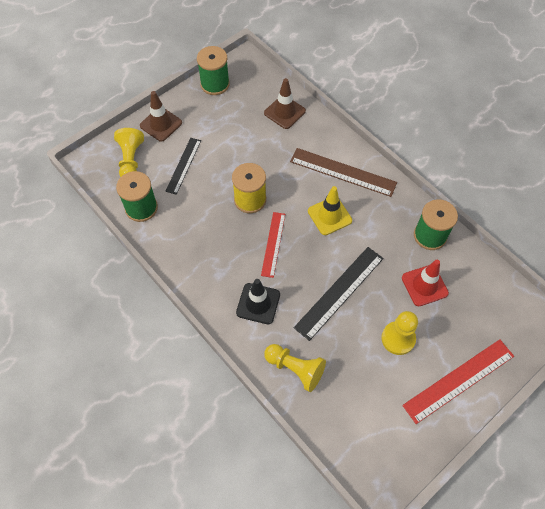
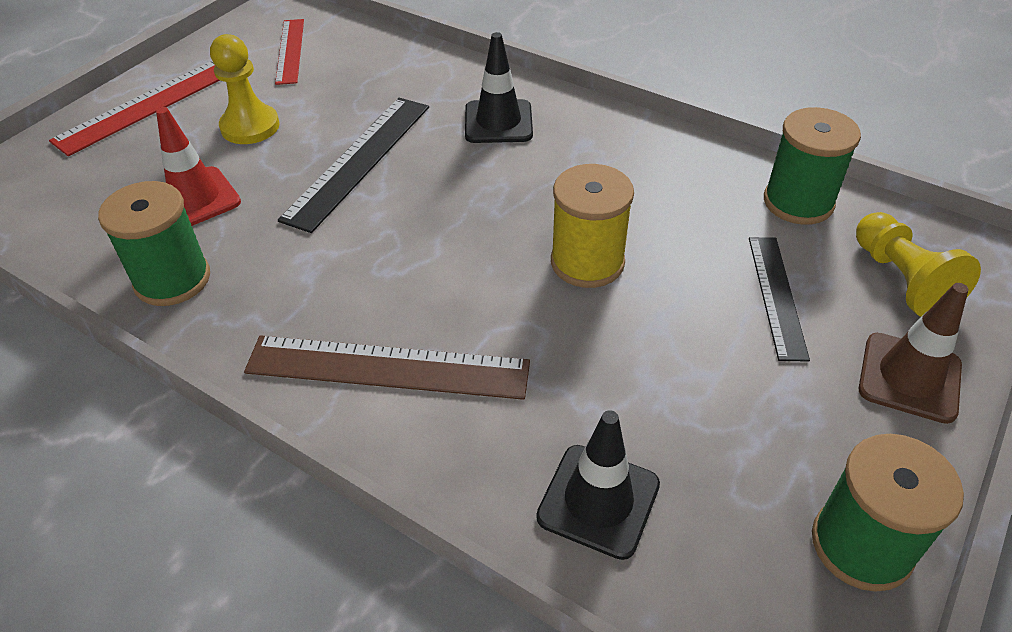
camera: 165 degrees right, 15 degrees down
(273, 244) = (505, 200): red ruler -> red ruler (290, 51)
(284, 112) = (598, 501): brown traffic cone -> black traffic cone
(295, 369) = (412, 71): yellow pawn -> none
(329, 216) = (401, 269): yellow traffic cone -> none

